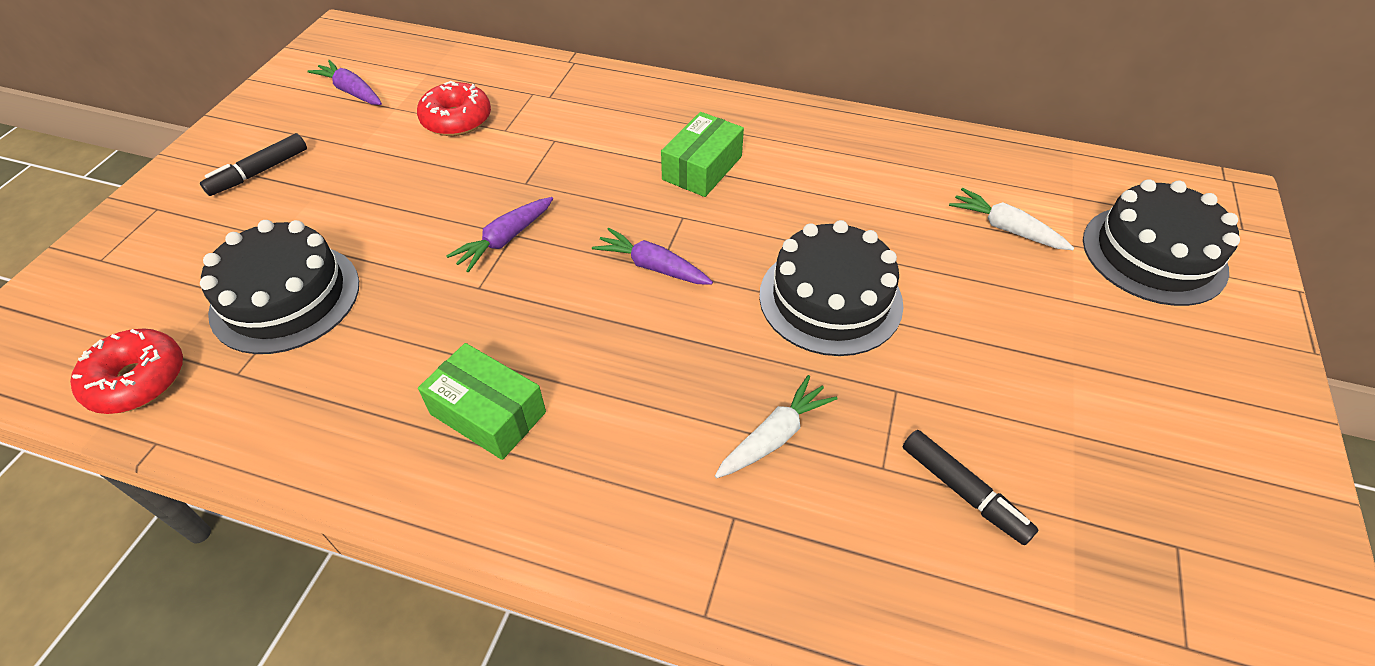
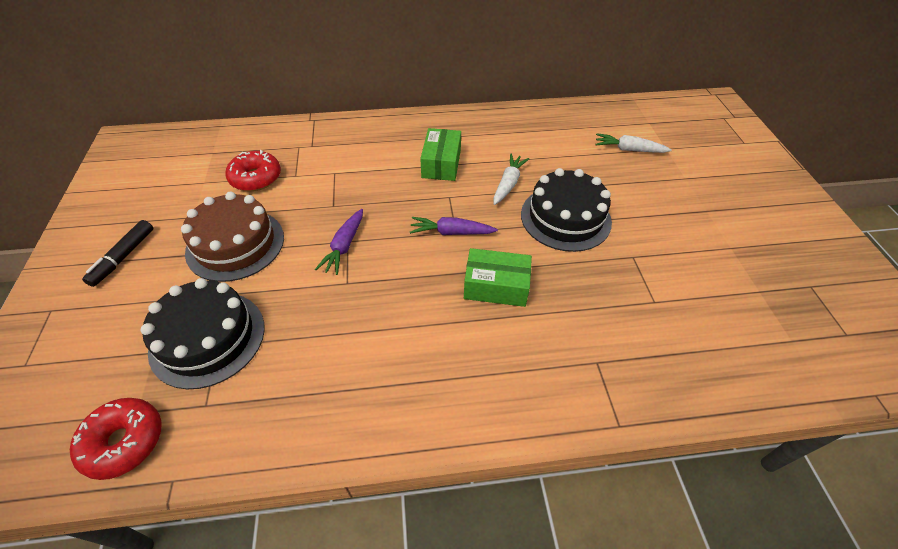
camera: 25 degrees left, 0 degrees up
(351, 91) = (161, 180): purple carrot -> none
(383, 195) = (235, 244): none -> brown cake
(488, 413) = (409, 360): green box -> green box (496, 286)
(774, 436) = (587, 307): white carrot -> white carrot (508, 184)
(963, 492) = (701, 299): black marker -> none
(1153, 254) = (705, 142): black cake -> none

